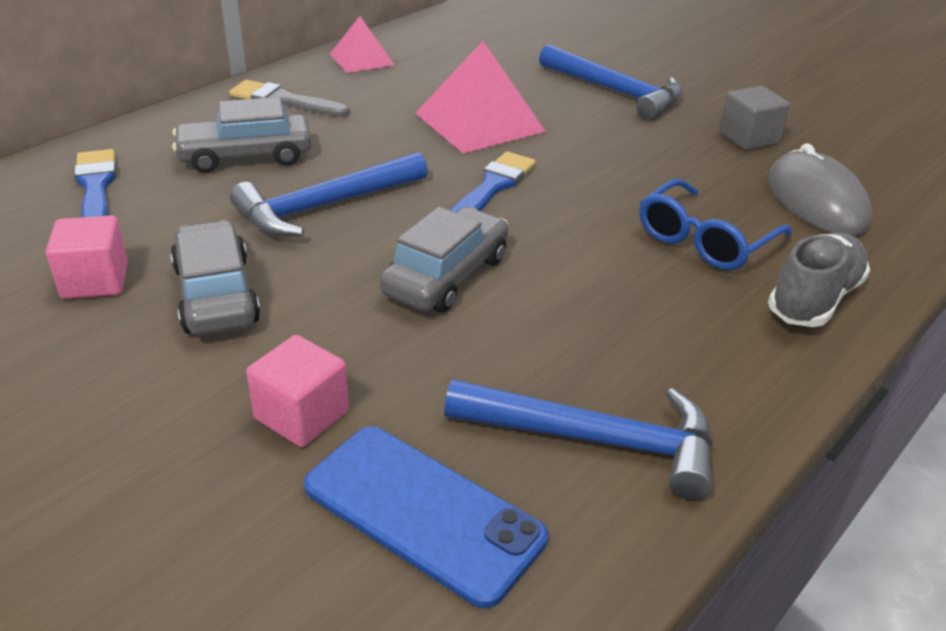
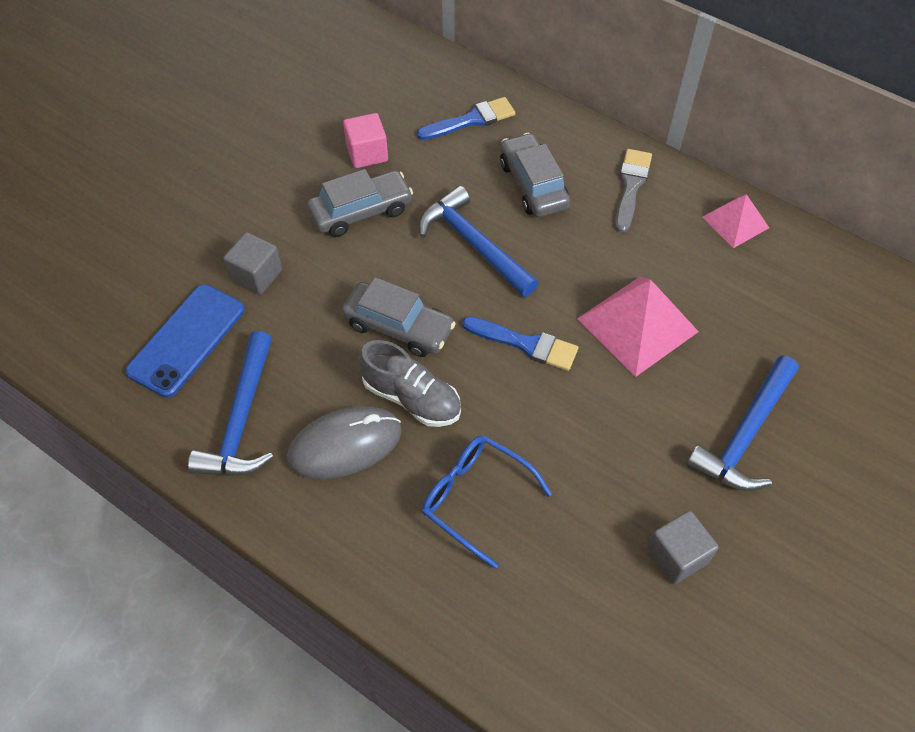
camera: 85 degrees right, 20 degrees up
(301, 415) = (256, 275): pink cube -> grey cube
(814, 299) = (403, 573): grey shoe -> grey shoe (411, 398)
(816, 200) = (563, 602): grey mouse -> grey mouse (345, 445)

